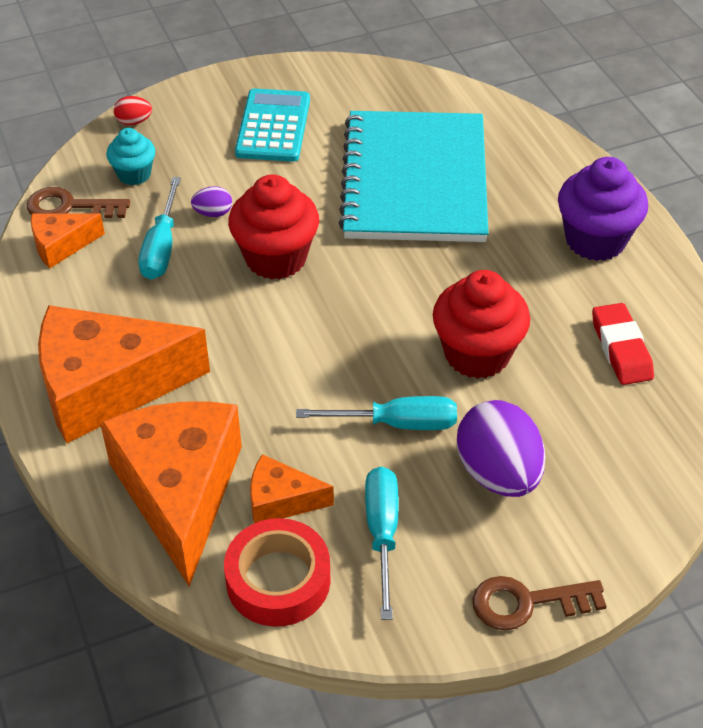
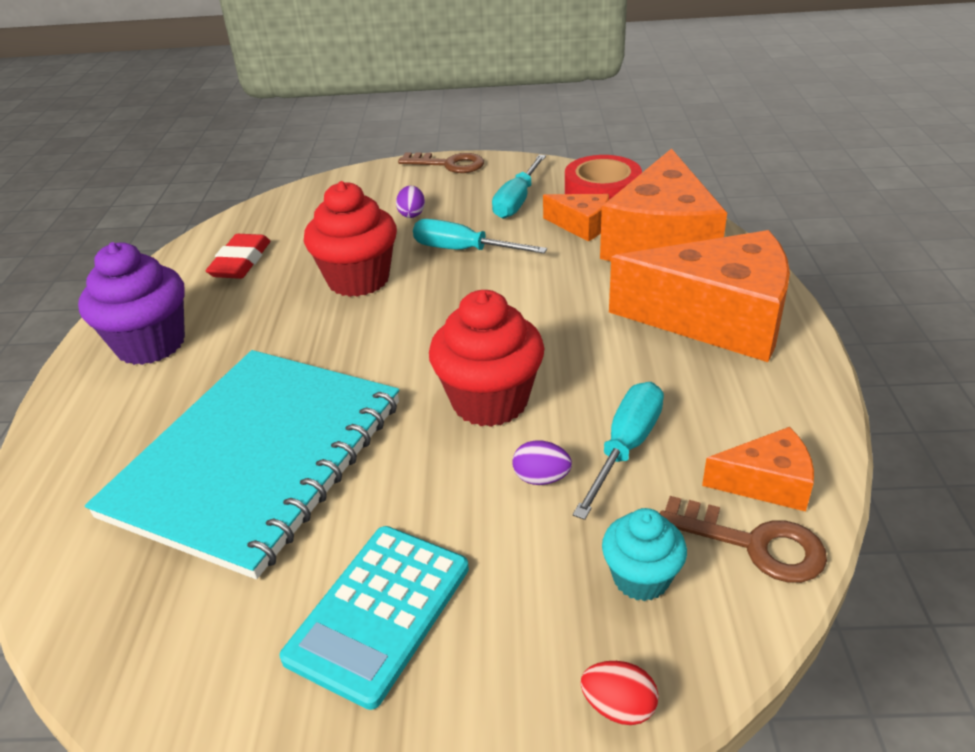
camera: 155 degrees left, 10 degrees down
(498, 473) = (412, 214): purple egg -> purple egg, size x0.45

